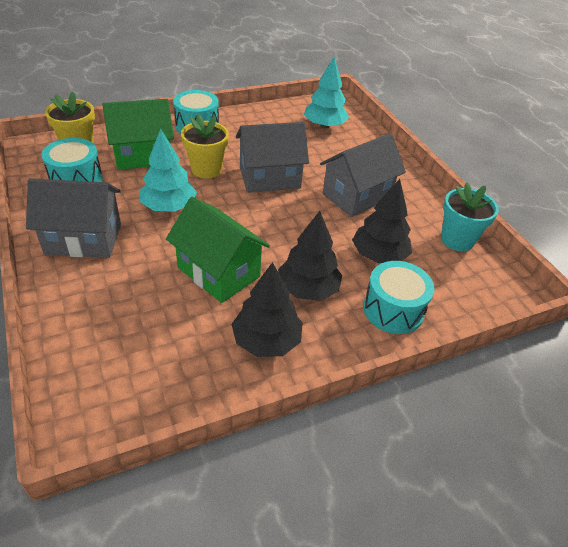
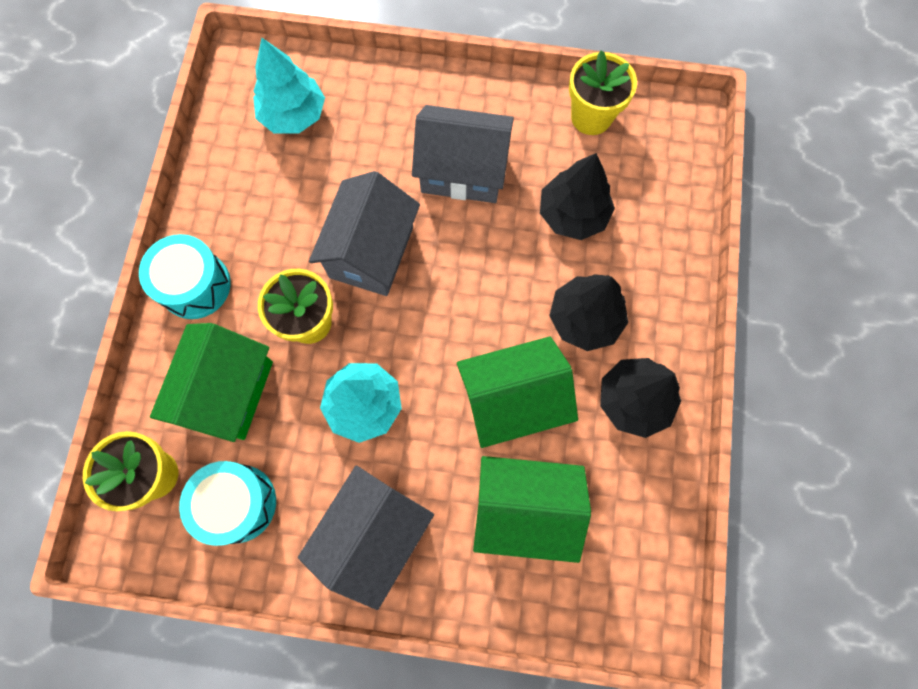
camera: 55 degrees left, 30 degrees up
(140, 307) = (524, 508): none -> green house
(356, 196) = (463, 171): grey house -> grey house turned 75 degrees counterclockwise
(393, 310) = (654, 252): turquoise drum -> none
(457, 240) = (591, 117): turquoise flower pot -> yellow flower pot

